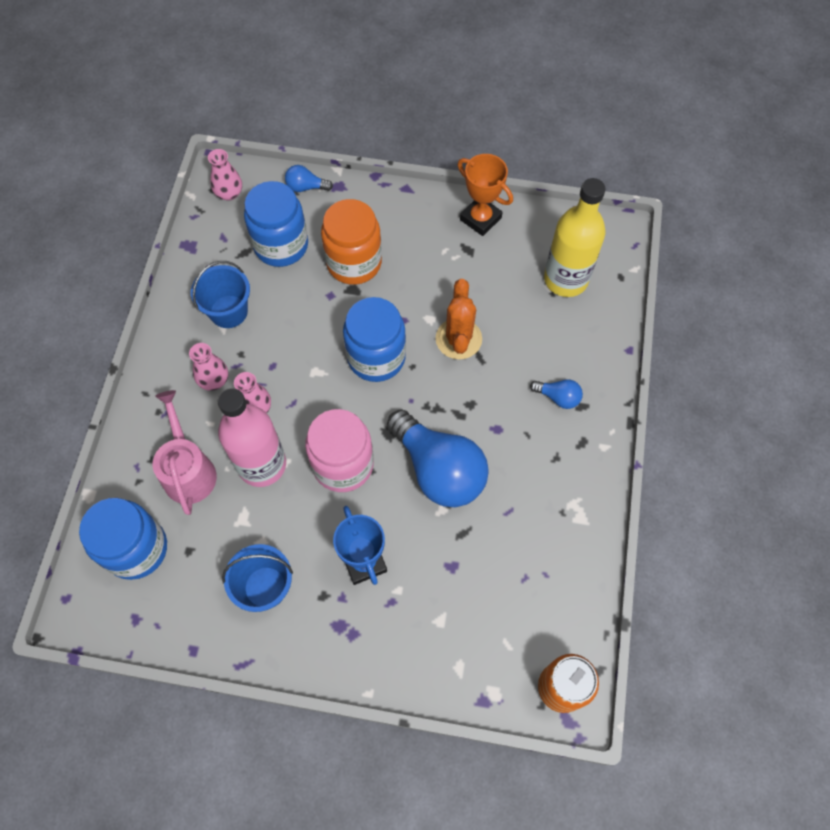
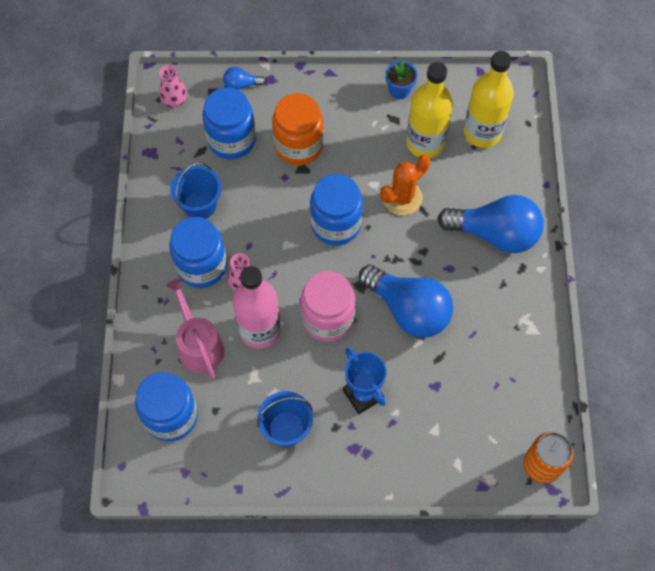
camera: 10 degrees left, 0 degrees up
(214, 380) = (201, 266): pink vase -> blue jar
(458, 339) = (402, 198): orange cactus -> orange cactus turned 60 degrees clockwise
(480, 219) = (399, 90): orange trophy -> blue flower pot
(497, 281) = (425, 143): none -> yellow bottle
(558, 397) = (495, 234): blue light bulb -> blue light bulb, size x2.30

